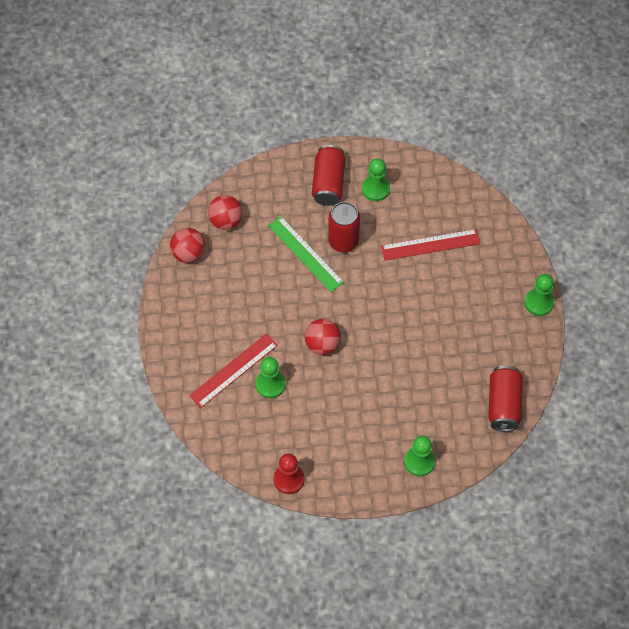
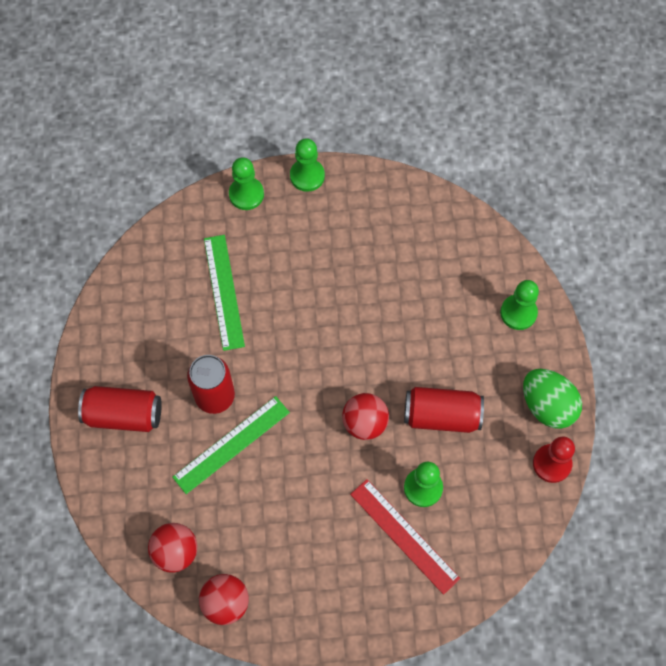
camera: 90 degrees left, 5 degrees up
(337, 479) = (547, 406): none -> green egg
(375, 189) = (137, 355): green pawn -> green pawn (246, 194)
(430, 244) = (223, 291): red ruler -> green ruler
(503, 404) = (440, 220): red can -> red can (441, 416)

